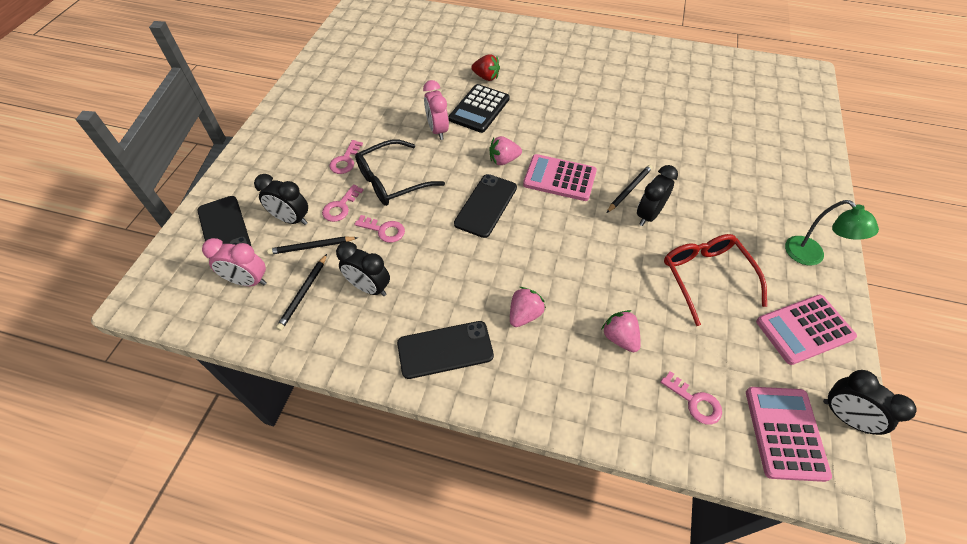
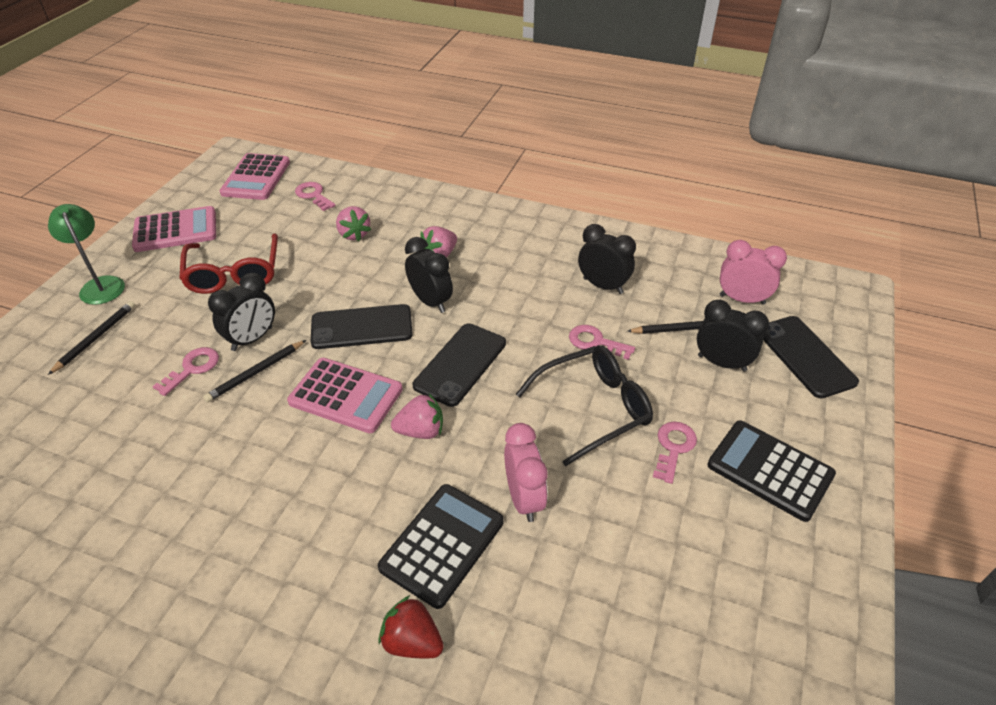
camera: 175 degrees left, 10 degrees down
(291, 152) = (770, 470): none -> black calculator
(303, 293) = (674, 285): black pencil -> black pencil (95, 338)
(340, 207) = (660, 375): pink key -> pink key (192, 368)
(445, 349) = (521, 236): black phone -> black phone (362, 327)
(844, 416) = (201, 182): black clock -> black clock (430, 301)

